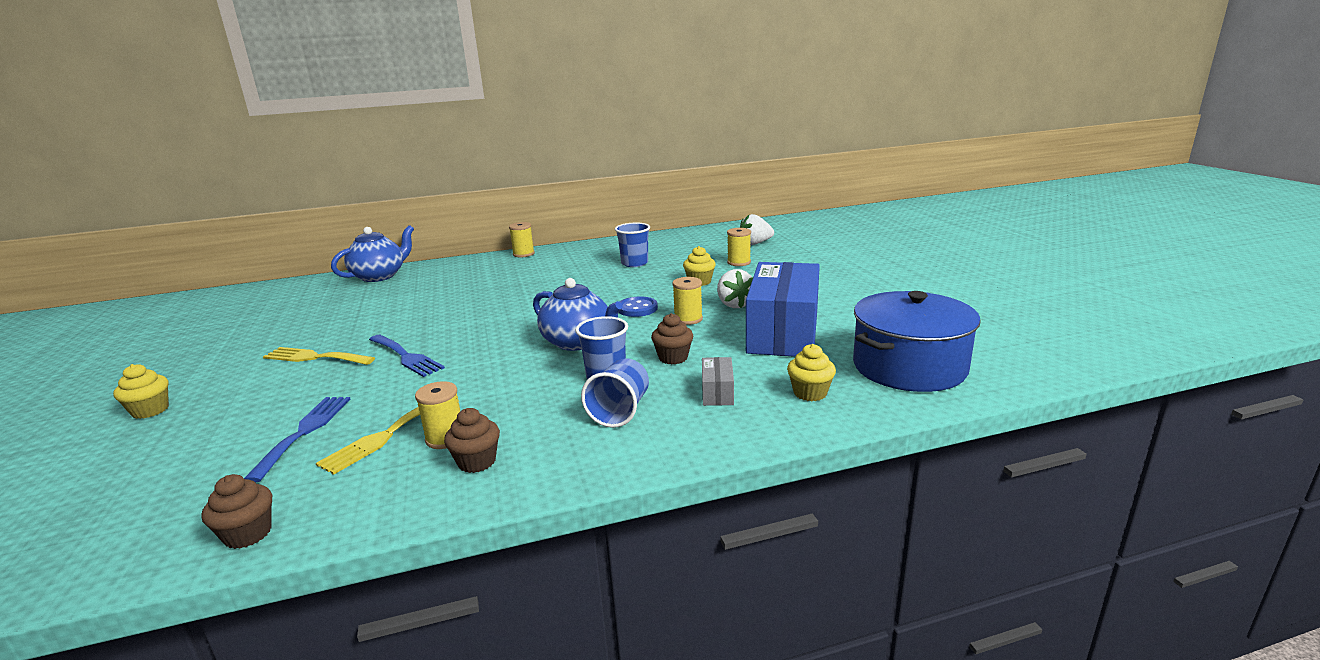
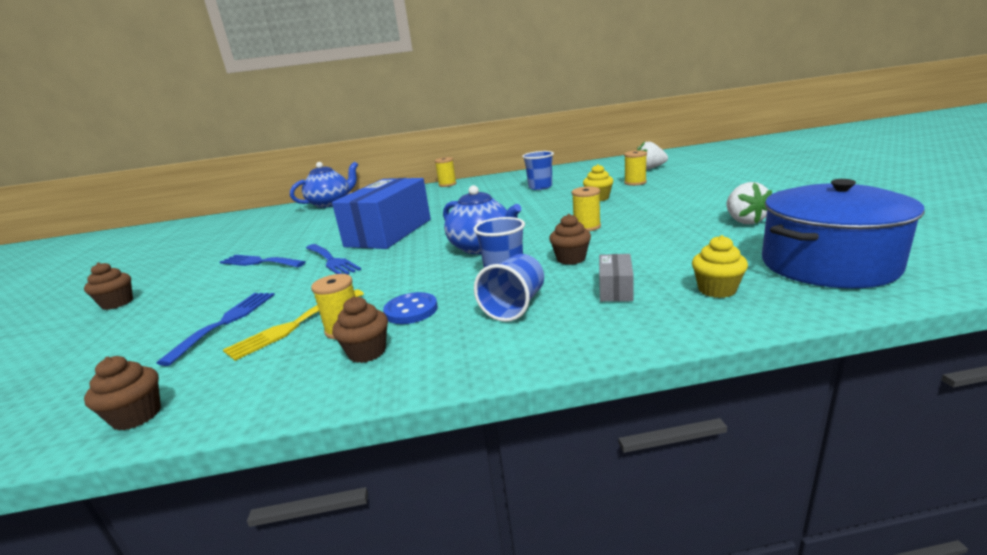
camera: 10 degrees right, 0 degrees up
(150, 410) = (117, 303): yellow cupcake -> brown cupcake
(314, 357) = (259, 262): yellow fork -> blue fork
(637, 308) = (539, 220): blue button -> blue button (411, 310)
(734, 304) = (631, 214): white strawberry -> white strawberry (744, 221)
(783, 332) = (682, 236): blue box -> blue box (389, 232)

